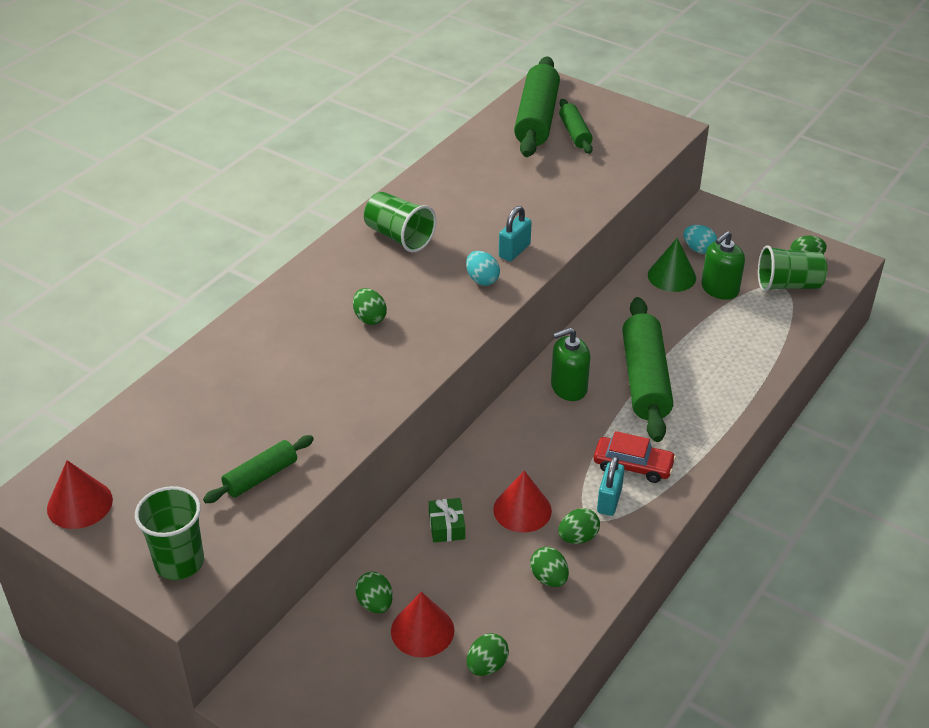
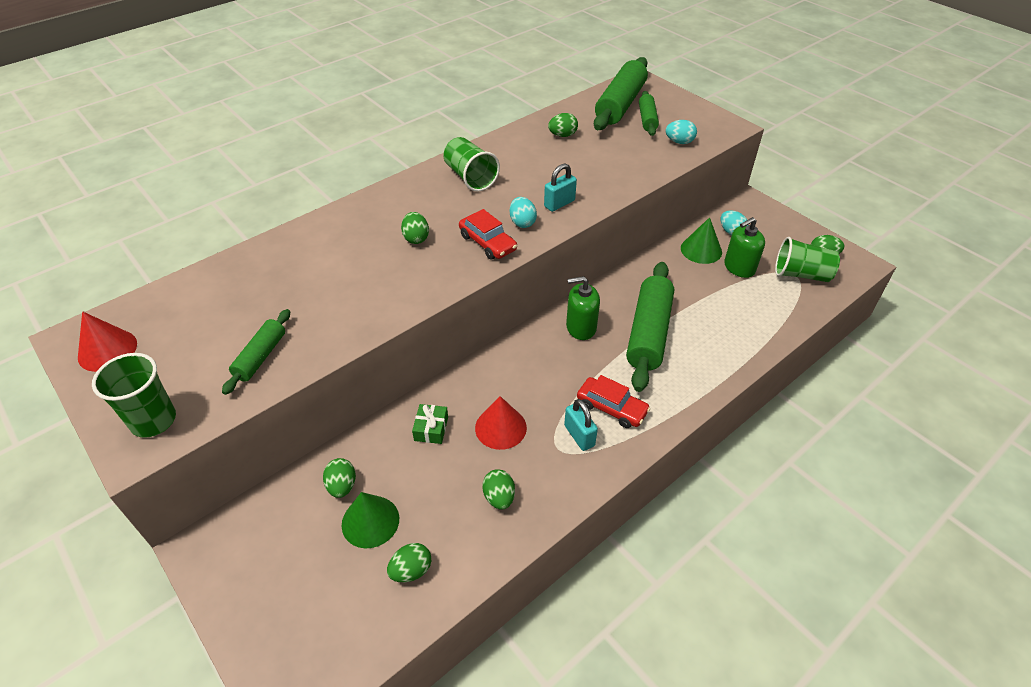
camera: 15 degrees right, 5 degrees up
(260, 476) = (260, 357): green rolling pin -> green rolling pin turned 45 degrees counterclockwise
(422, 630) = (370, 521): red cone -> green cone
(453, 309) = (487, 243): none -> red car
(578, 537) = (539, 464): green egg -> green egg (562, 135)
(609, 500) = (579, 436): turquoise padlock -> turquoise padlock turned 60 degrees counterclockwise
(621, 156) = (679, 142): none -> turquoise egg

